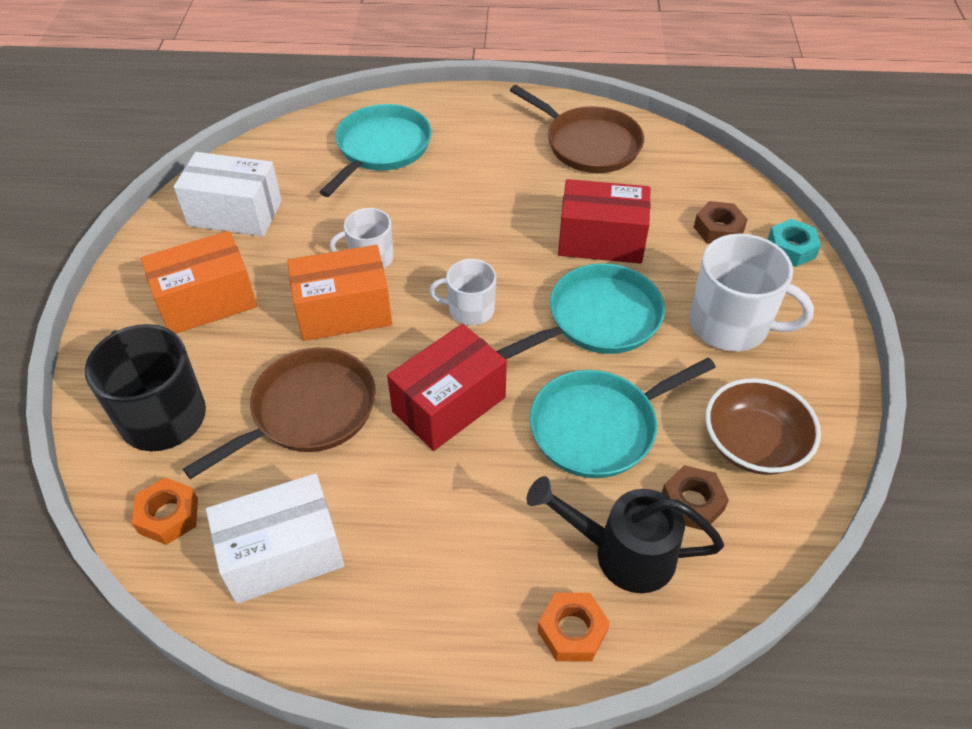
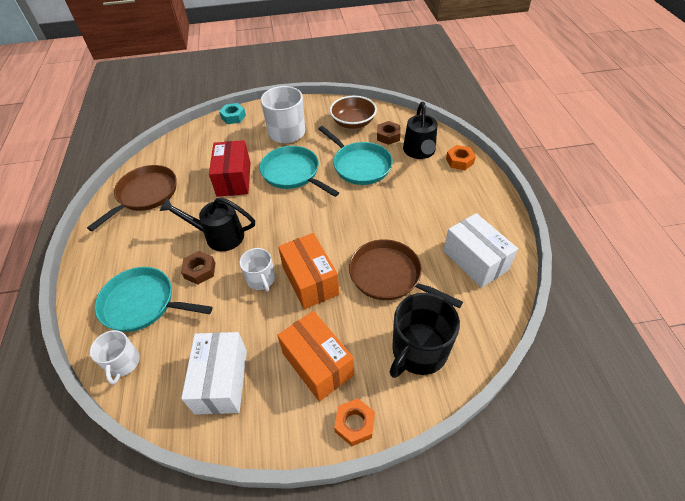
camera: 100 degrees left, 0 degrees up
(168, 516) = (479, 318): orange nut -> orange nut (354, 424)
(449, 404) = (364, 218): red box -> none
(470, 310) = (296, 223): white mug -> white mug (123, 363)
(474, 218) = (218, 236): none -> black watering can
(718, 229) = (221, 139): brown nut -> brown nut (200, 270)

